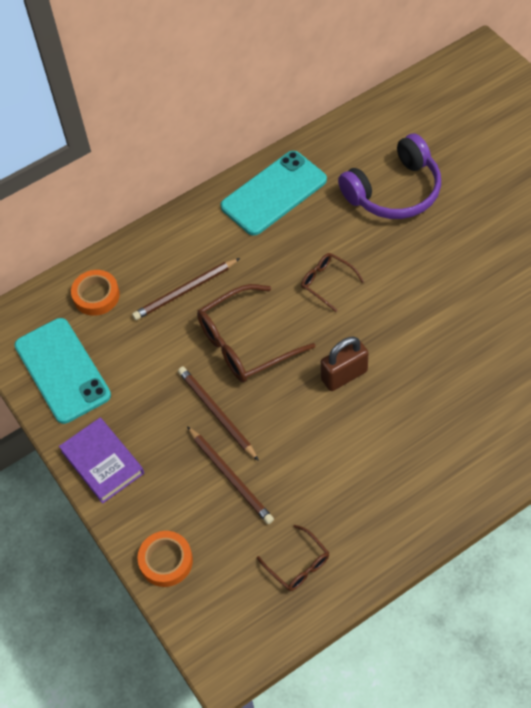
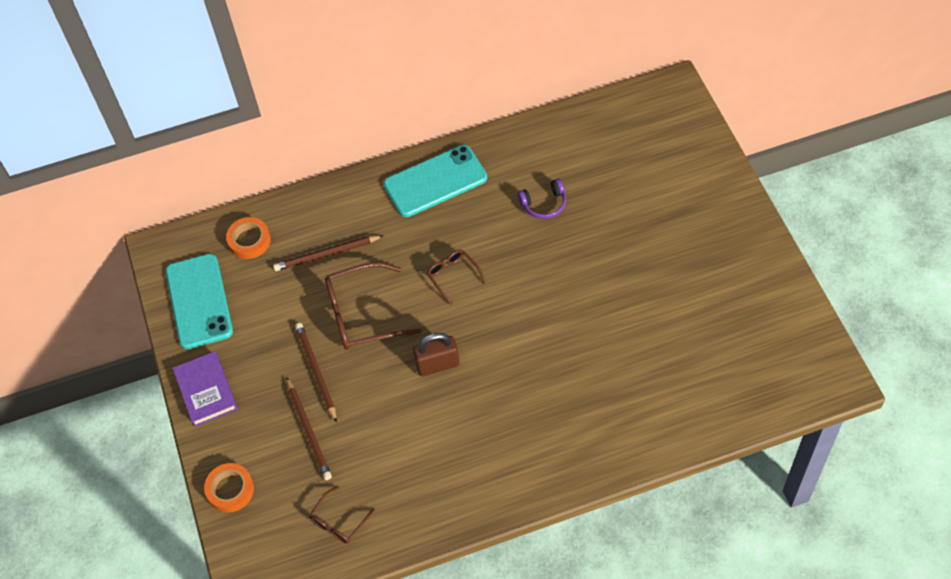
camera: 15 degrees right, 0 degrees up
(298, 564) = (339, 521): brown glasses -> brown glasses turned 60 degrees clockwise
(394, 191) = (544, 204): purple headphones -> purple headphones, size x0.52

